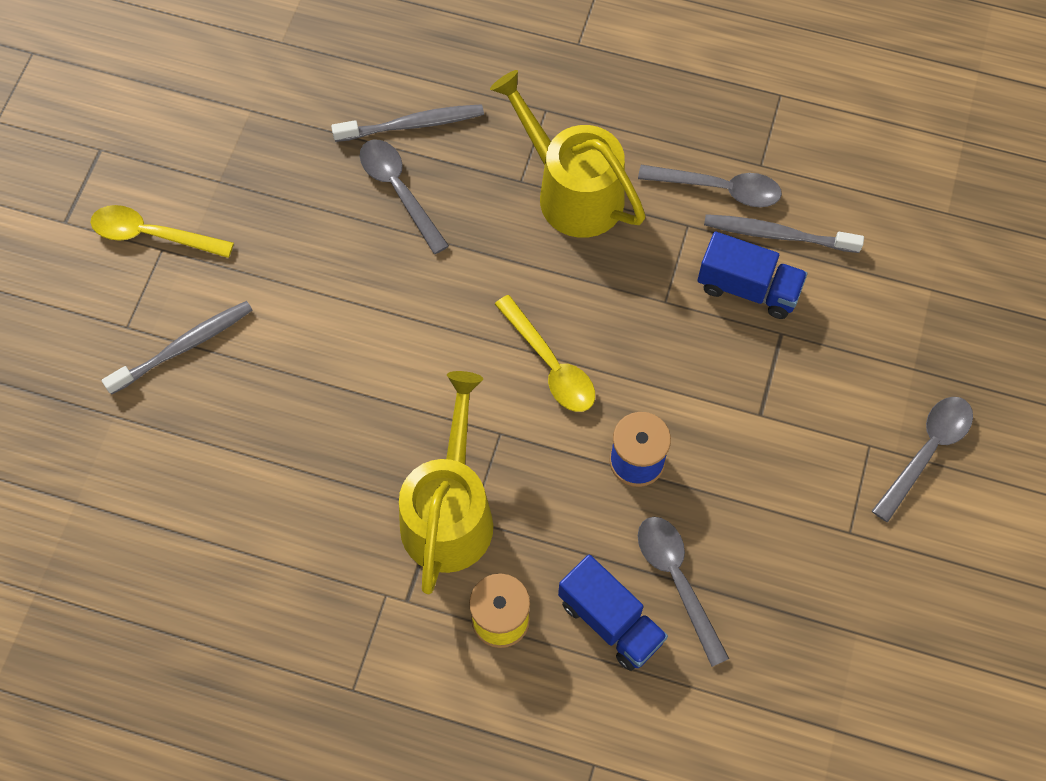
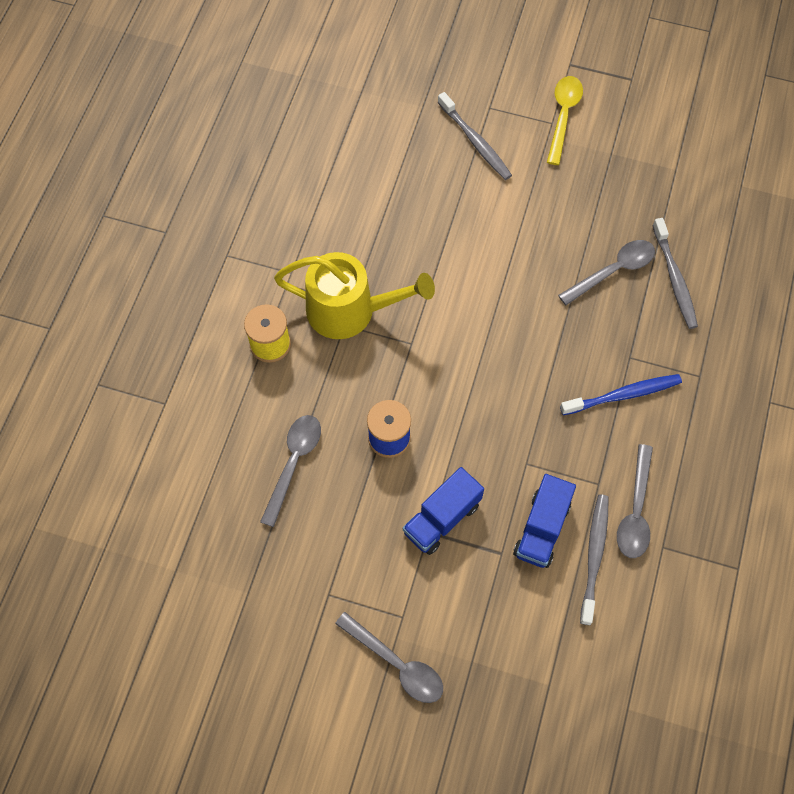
camera: 90 degrees right, 0 degrees up
(550, 364) = (468, 377): yellow spoon -> none
(572, 192) = (622, 395): yellow watering can -> blue toothbrush
(610, 621) = (265, 416): blue truck -> blue truck (442, 518)
(677, 581) = (294, 463): grey spoon -> grey spoon turned 45 degrees counterclockwise

